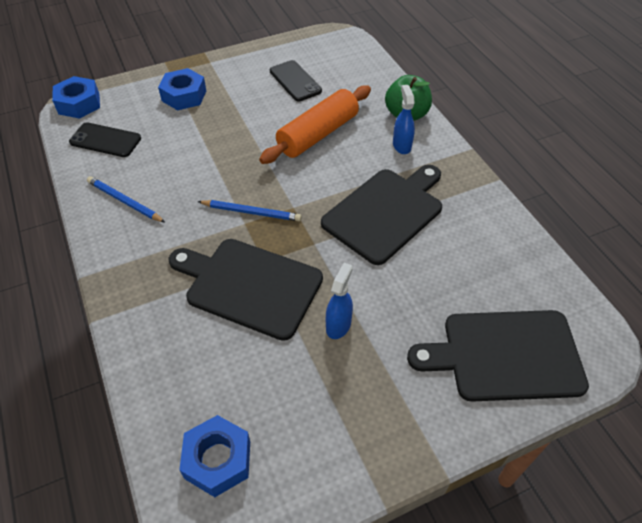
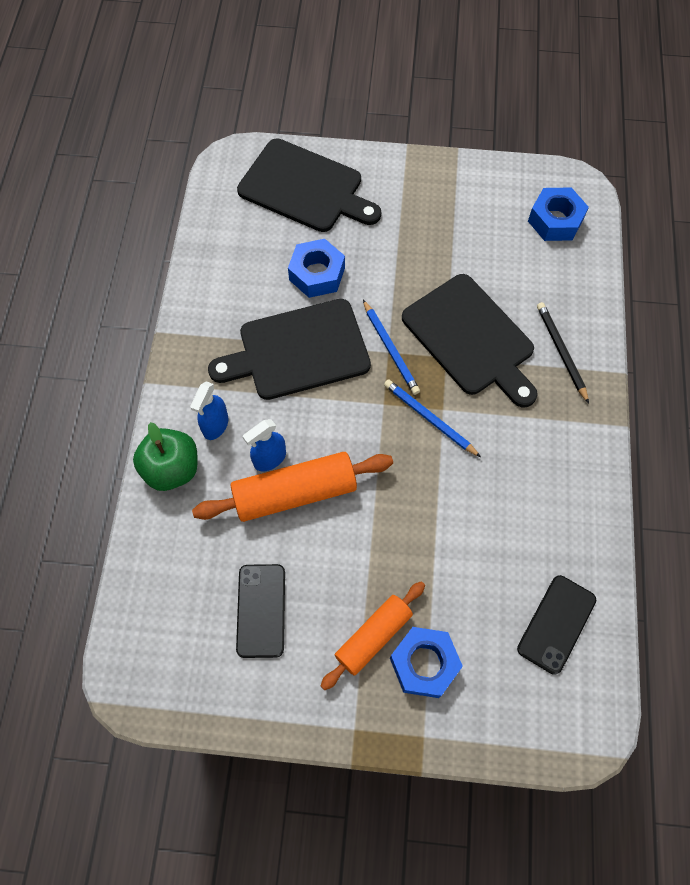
camera: 150 degrees left, 15 degrees up
(79, 104) = (576, 729): blue nut -> blue nut (317, 274)
(105, 140) = (556, 624): black phone -> black phone turned 75 degrees clockwise
(124, 201) = (558, 503): blue pencil -> blue pencil (390, 349)
(160, 312) = (561, 352): none -> black pencil
(221, 95) = (373, 636): none -> orange rolling pin
(338, 325) = (414, 268): blue spray bottle -> blue spray bottle (269, 459)

